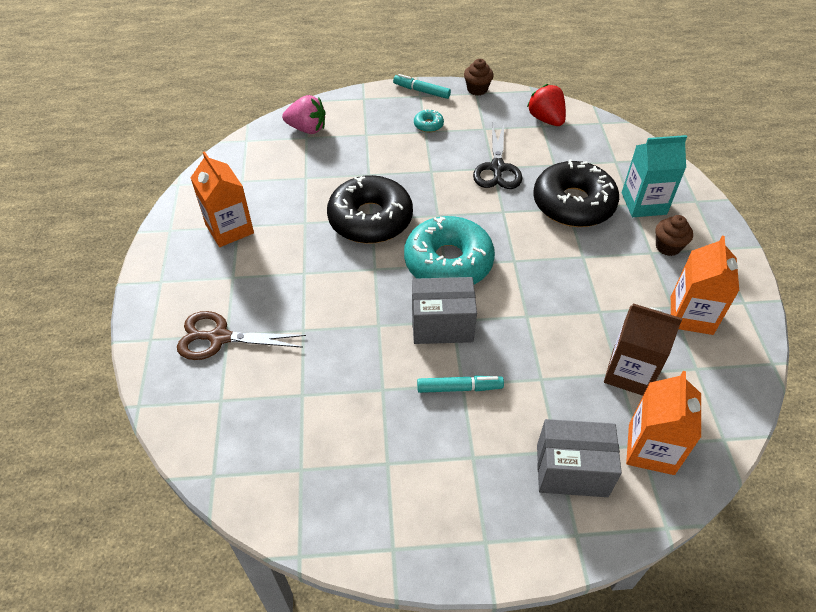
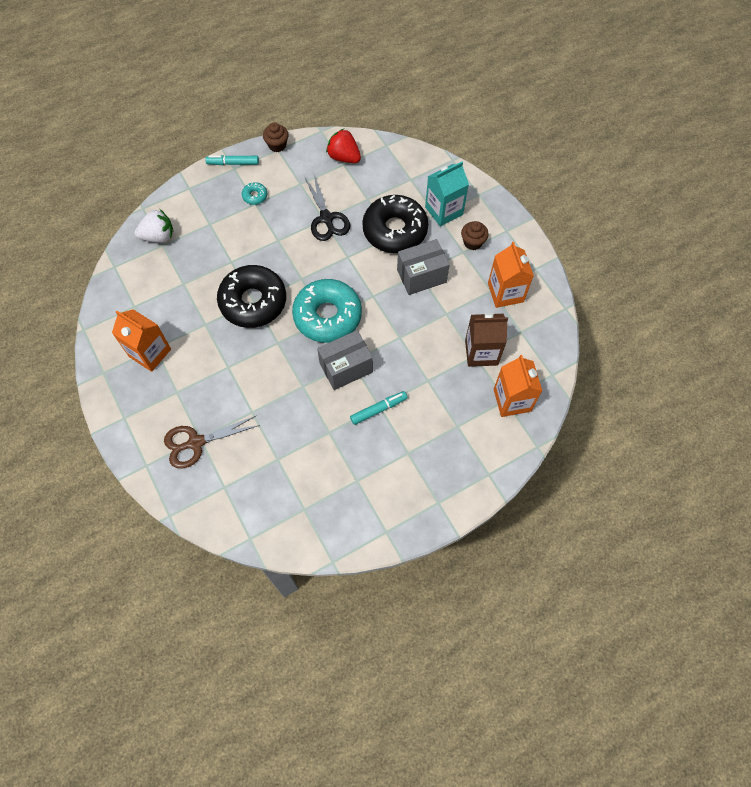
camera: 25 degrees left, 15 degrees up
(307, 129) = (158, 236): pink strawberry -> white strawberry
(571, 470) = (470, 435): grey box -> grey box (421, 276)

